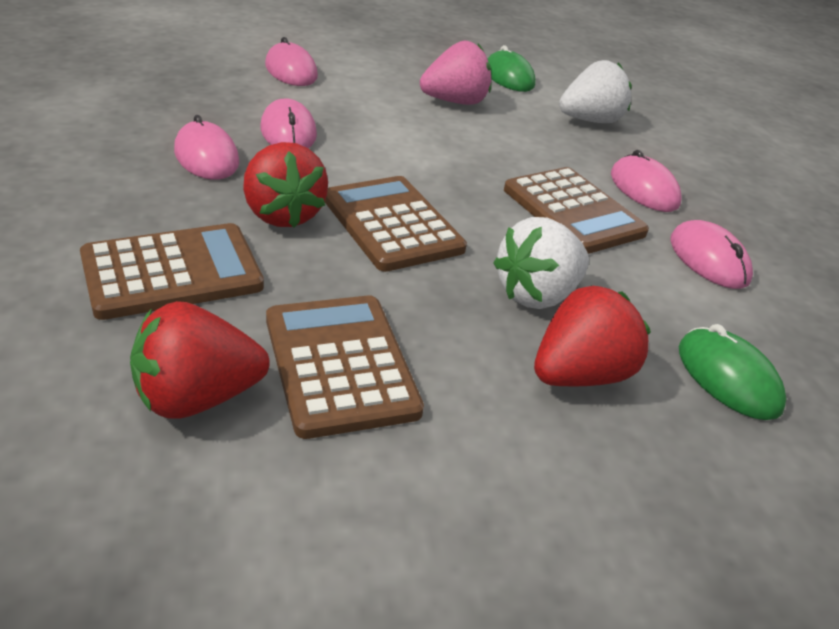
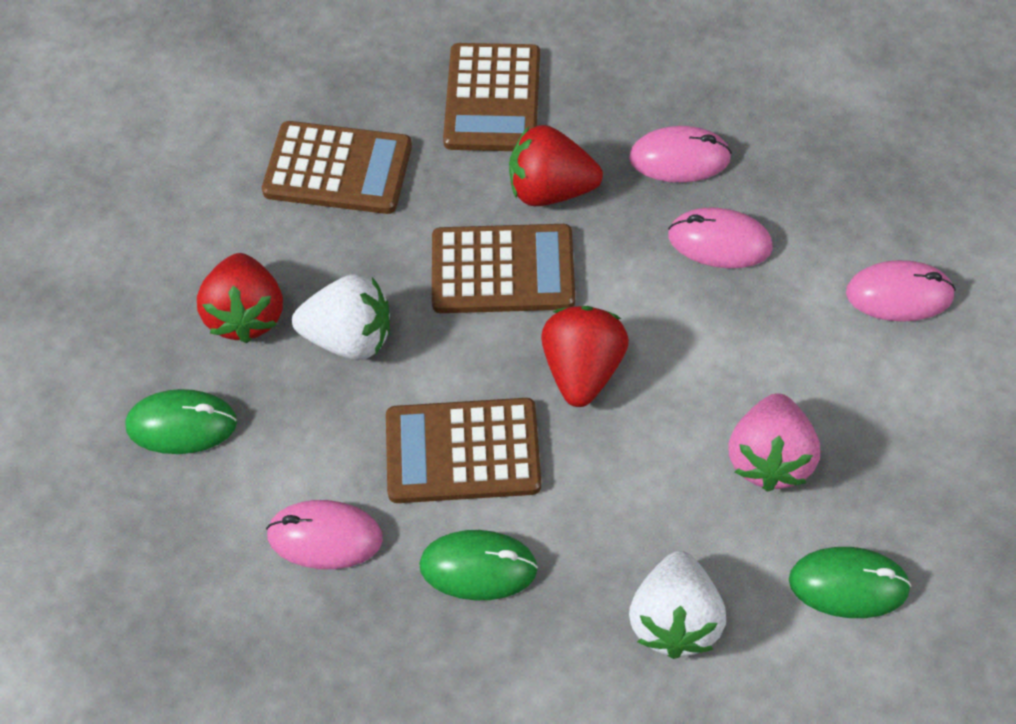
camera: 125 degrees right, 20 degrees up
(197, 397) = (347, 87): red strawberry -> red strawberry (582, 371)
(537, 294) = (349, 338): white strawberry -> white strawberry turned 105 degrees clockwise
(643, 189) = (478, 567): pink mouse -> green mouse

